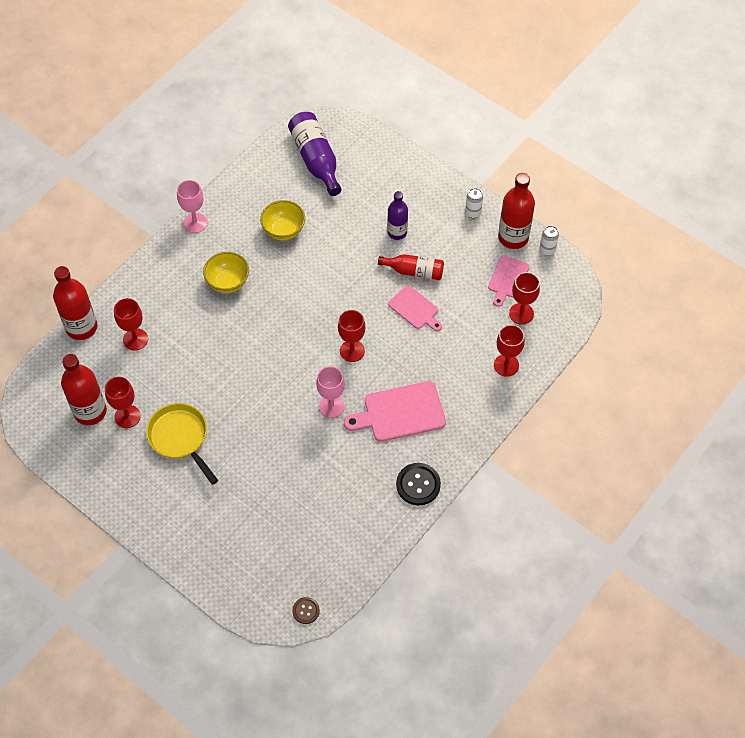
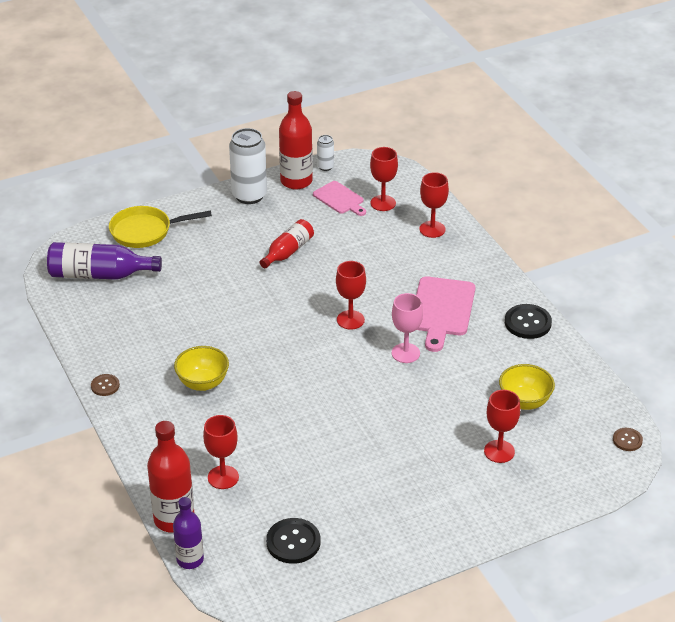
camera: 65 degrees left, 20 degrees down
(90, 411) = (293, 542): red bottle -> black button
(127, 416) = (320, 512): red goblet -> red goblet (499, 451)
(180, 438) = (374, 476): yellow pan -> yellow pan (145, 231)
(195, 223) = (105, 386): pink goblet -> brown button
(283, 230) = (169, 323): yellow bowl -> yellow bowl (524, 402)
(397, 232) = (233, 248): purple bottle -> purple bottle (190, 559)
(415, 309) = (331, 264): pink cutting board -> none
(473, 213) = (249, 195): white can -> white can, size x2.04

